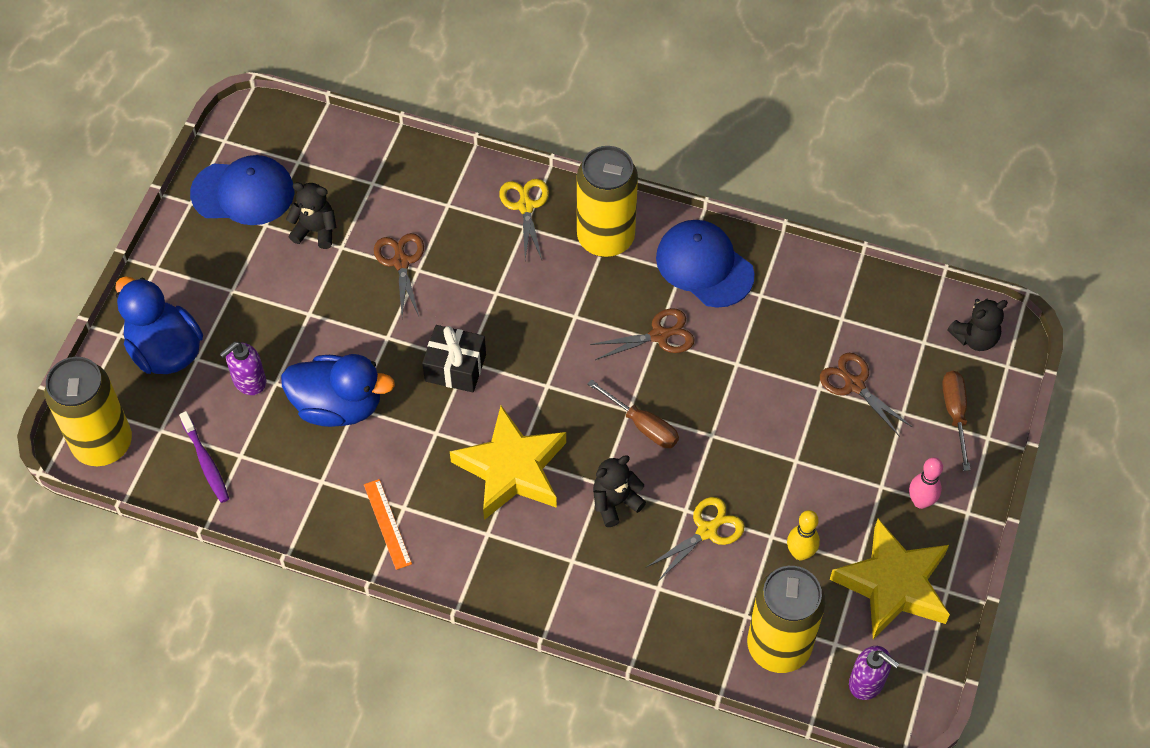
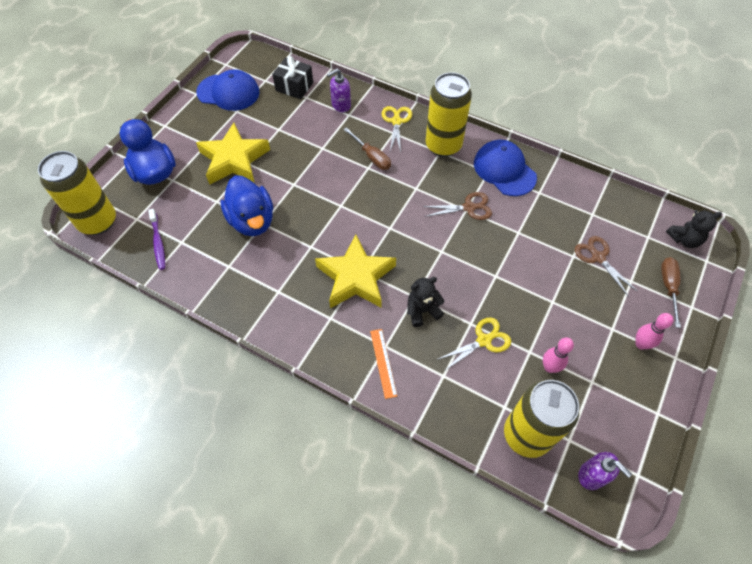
camera: 10 degrees right, 0 degrees up
(249, 381) = (200, 198): purple soap dispenser -> purple soap dispenser (341, 105)
(315, 230) = (265, 118): black teddy bear -> none
(338, 406) = (252, 220): blue duck -> blue duck turned 45 degrees clockwise
(387, 524) = (264, 300): orange ruler -> orange ruler (383, 363)
(401, 262) = (312, 142): brown scissors -> none
(455, 368) = (332, 208): black gift -> black gift (294, 86)
(642, 425) = (449, 262): brown screwdriver -> brown screwdriver (372, 157)
(800, 553) = (549, 367): yellow bowling pin -> pink bowling pin
(893, 585) = (617, 402): yellow star -> yellow star (234, 160)

